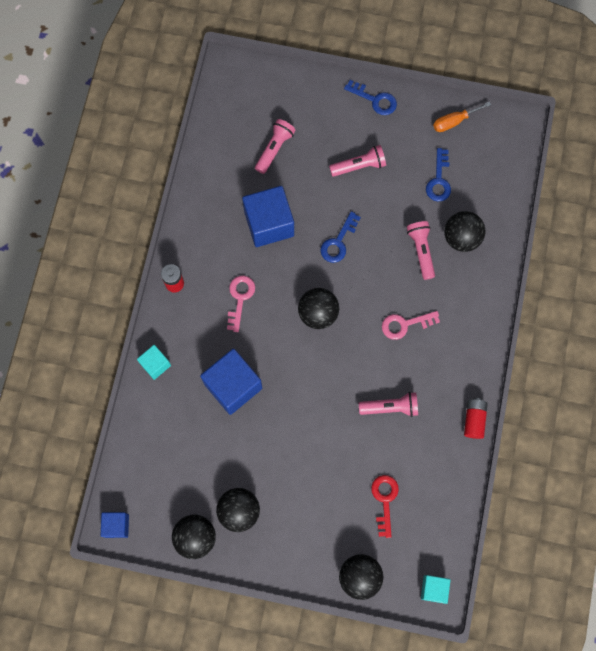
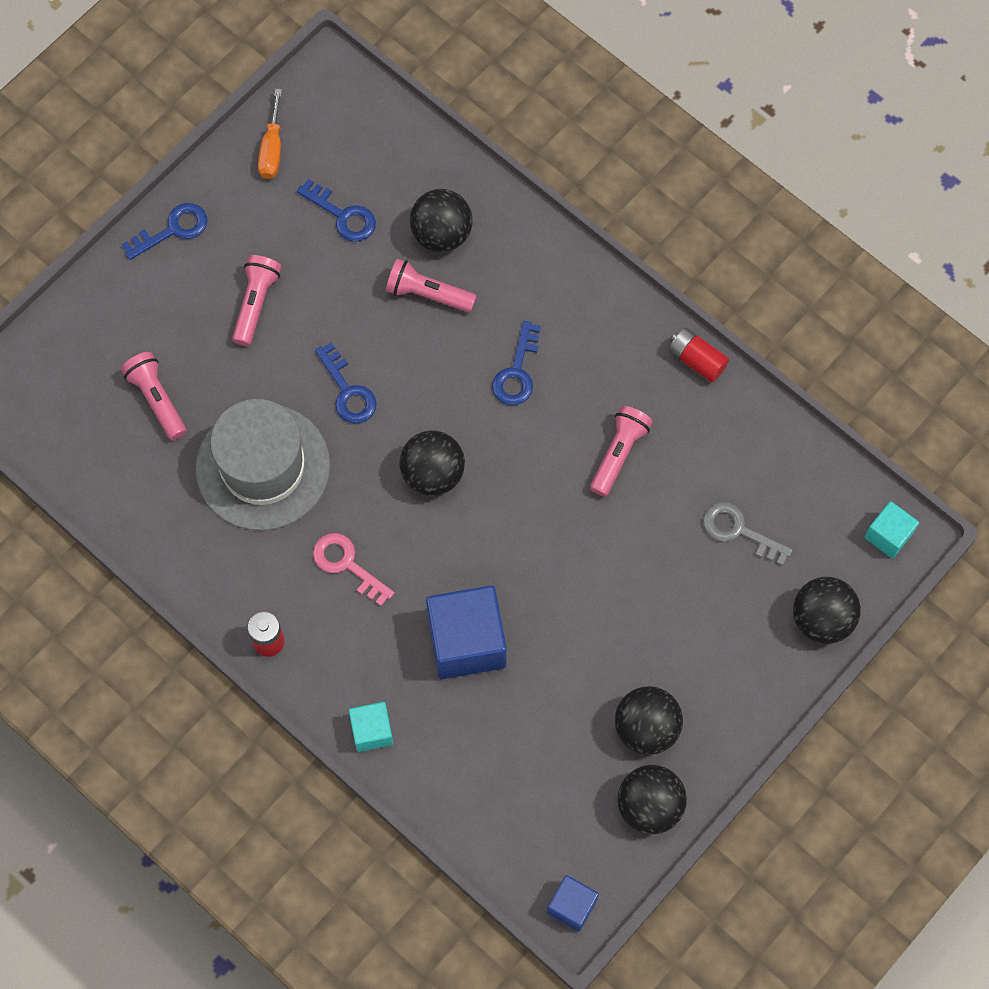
camera: 60 degrees left, 5 degrees down
(269, 224) = (263, 467): blue cube -> grey hat
(384, 500) = (739, 531): red key -> grey key
(405, 324) = (517, 372): pink key -> blue key

